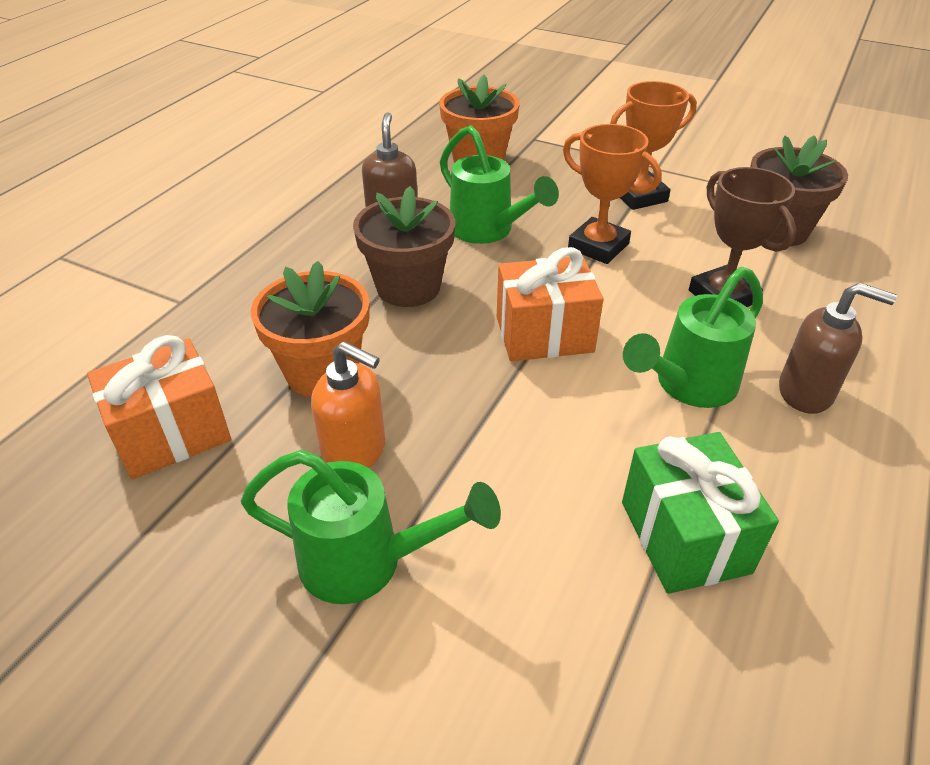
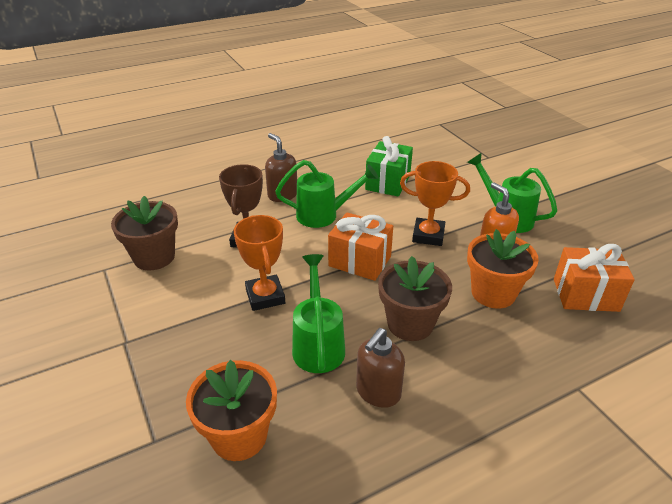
camera: 145 degrees left, 5 degrees down
(639, 196) = (182, 321): orange trophy -> orange trophy (428, 235)

